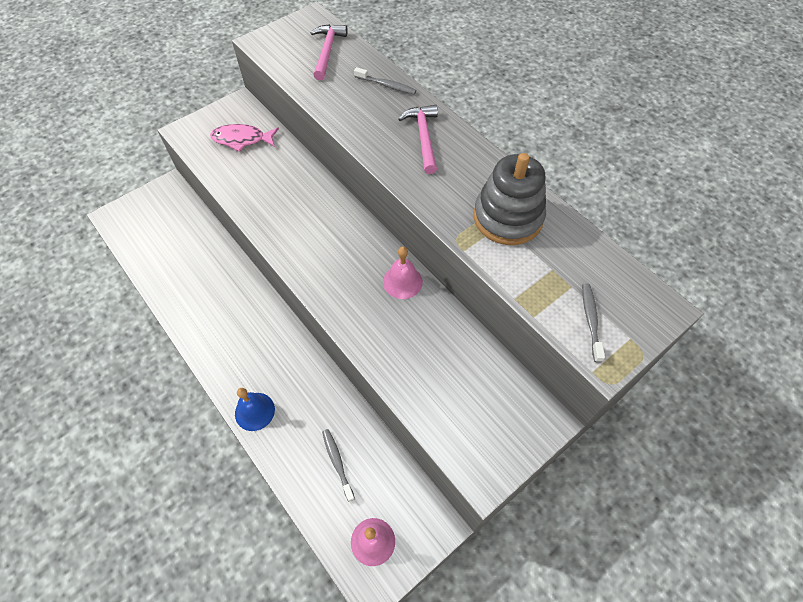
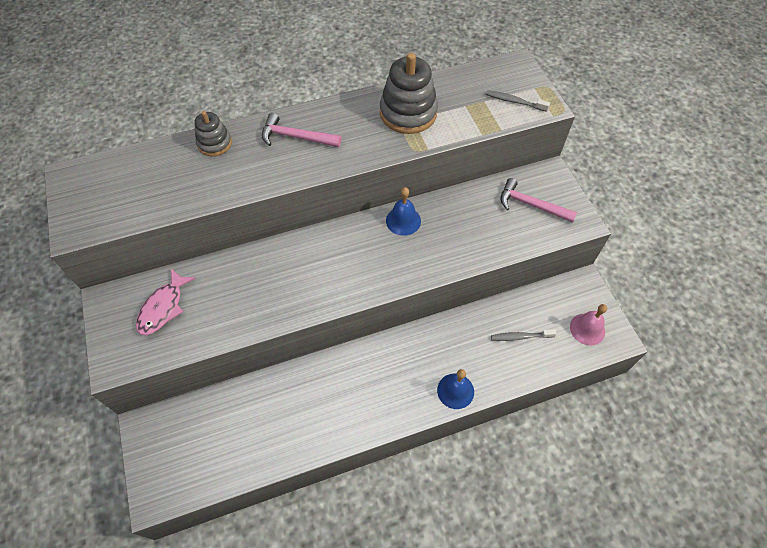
camera: 70 degrees left, 0 degrees up
(327, 51) = (134, 175): pink hammer -> pink hammer (531, 204)
(386, 85) = (214, 143): grey toothbrush -> grey stacking toy
(402, 282) = (403, 220): pink bell -> blue bell

